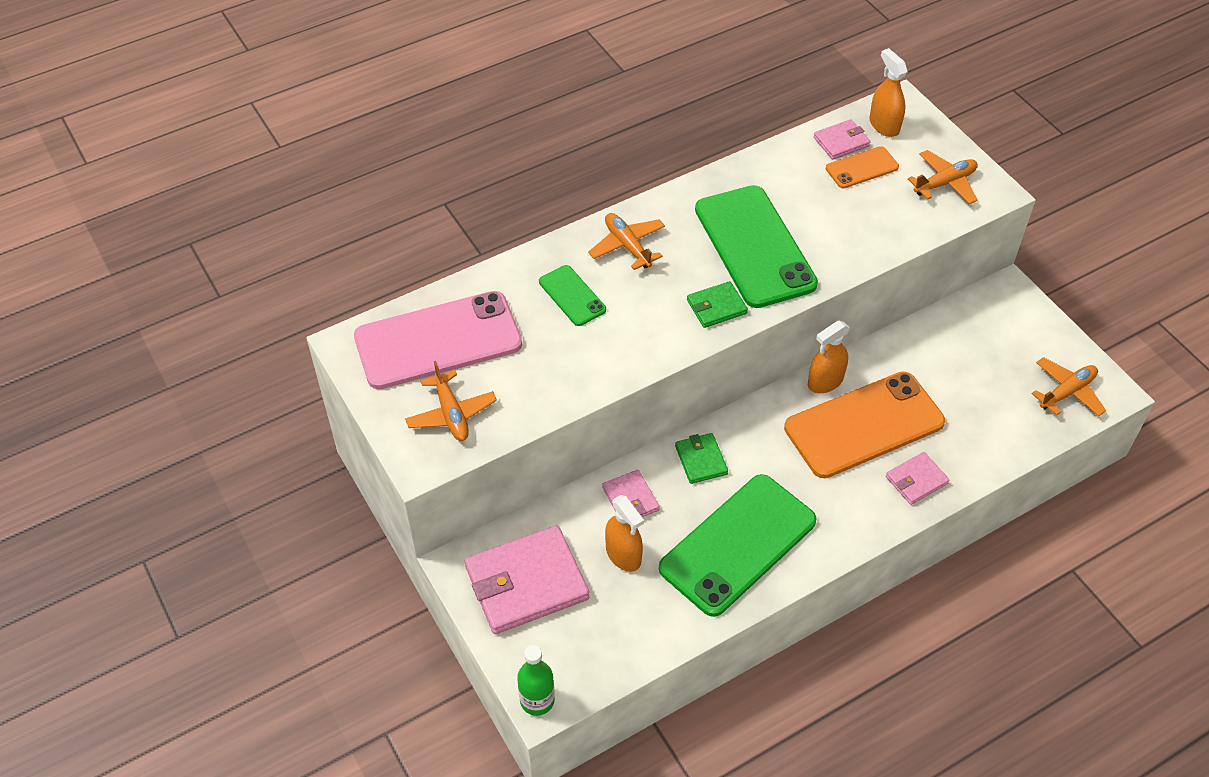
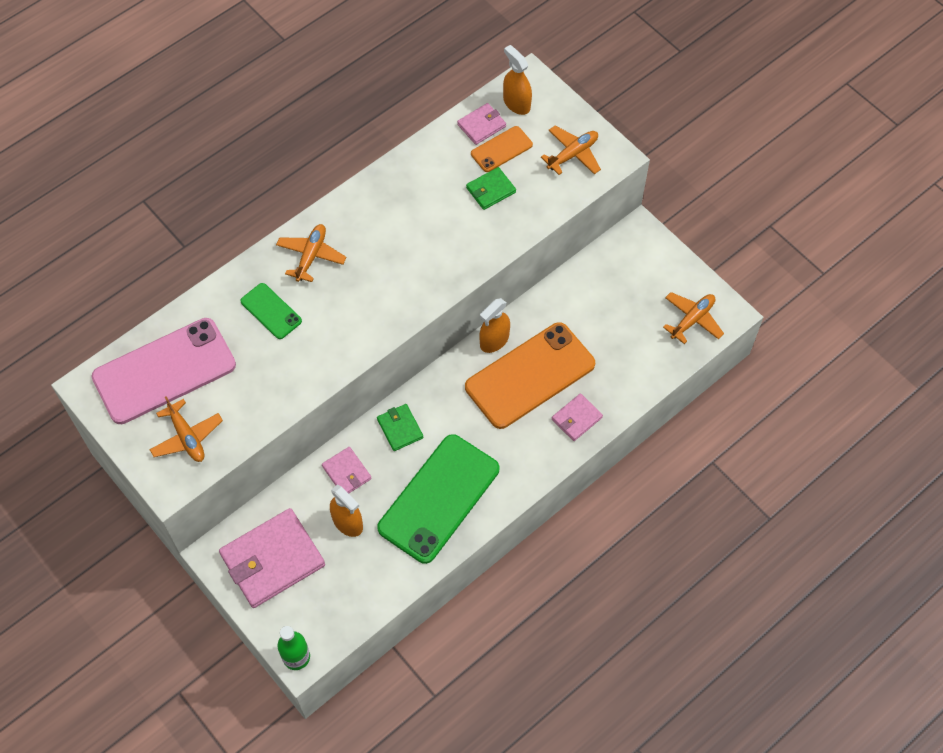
camera: 10 degrees left, 10 degrees up
(627, 246) = (311, 256): orange plane -> orange plane turned 60 degrees clockwise
(716, 307) = (393, 303): green wallet -> green wallet (491, 190)
(754, 246) = (419, 240): green phone -> none

